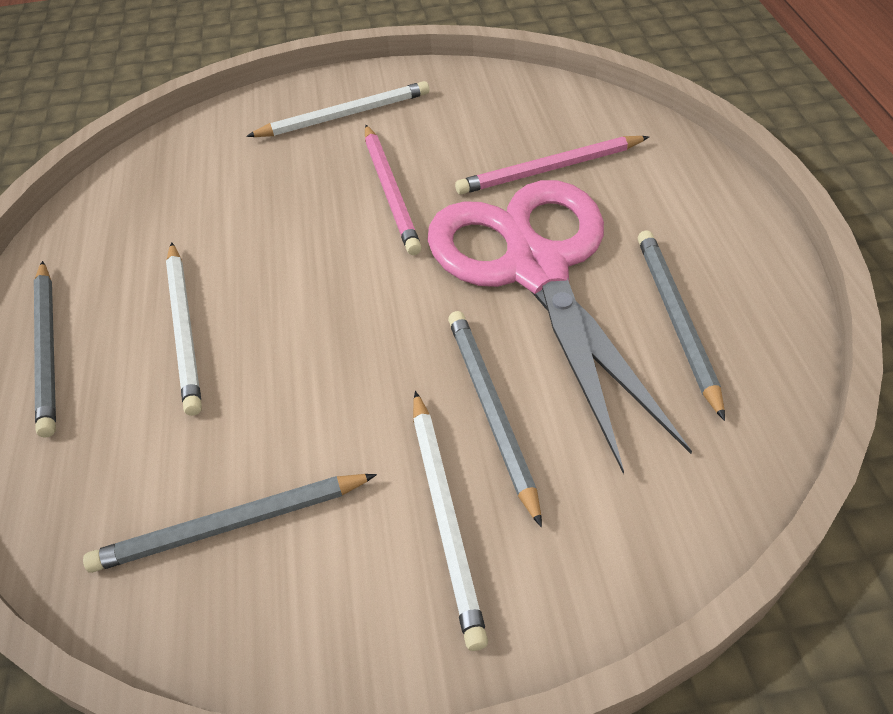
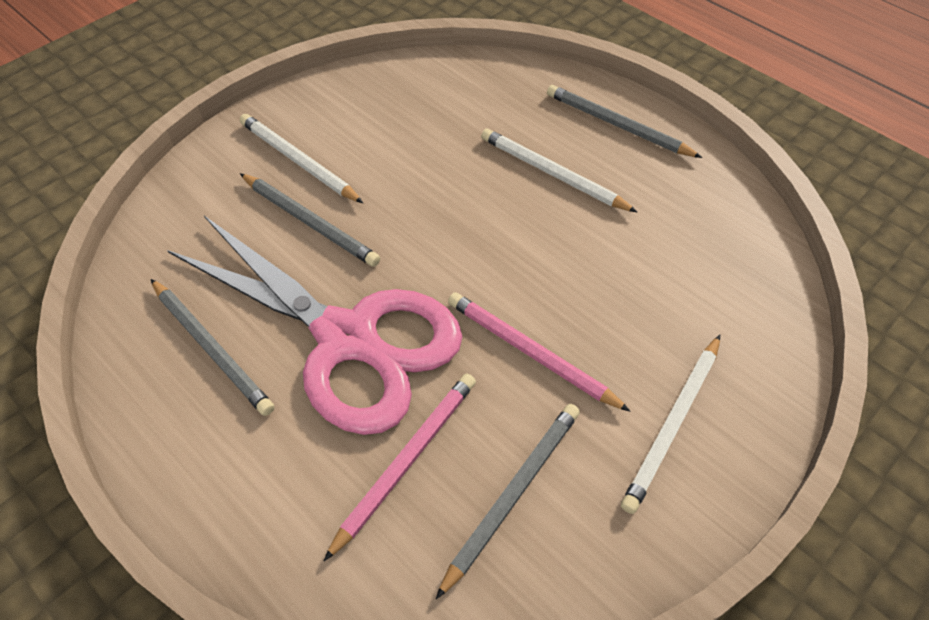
camera: 140 degrees right, 5 degrees up
(230, 526) = (407, 108): grey pencil -> grey pencil (512, 494)

